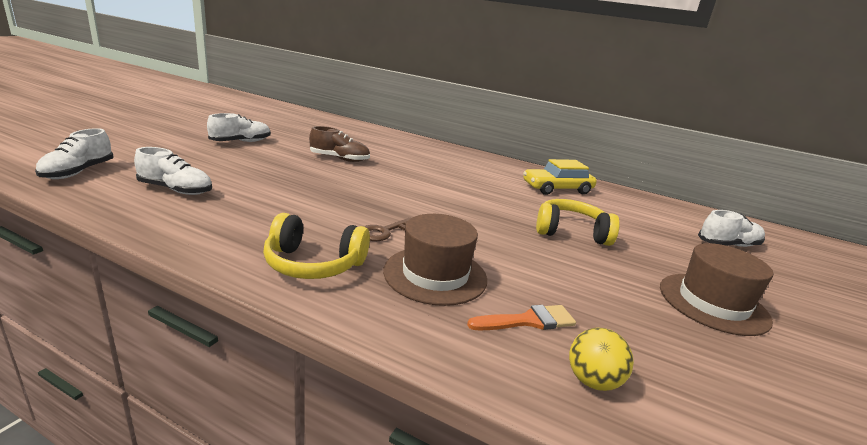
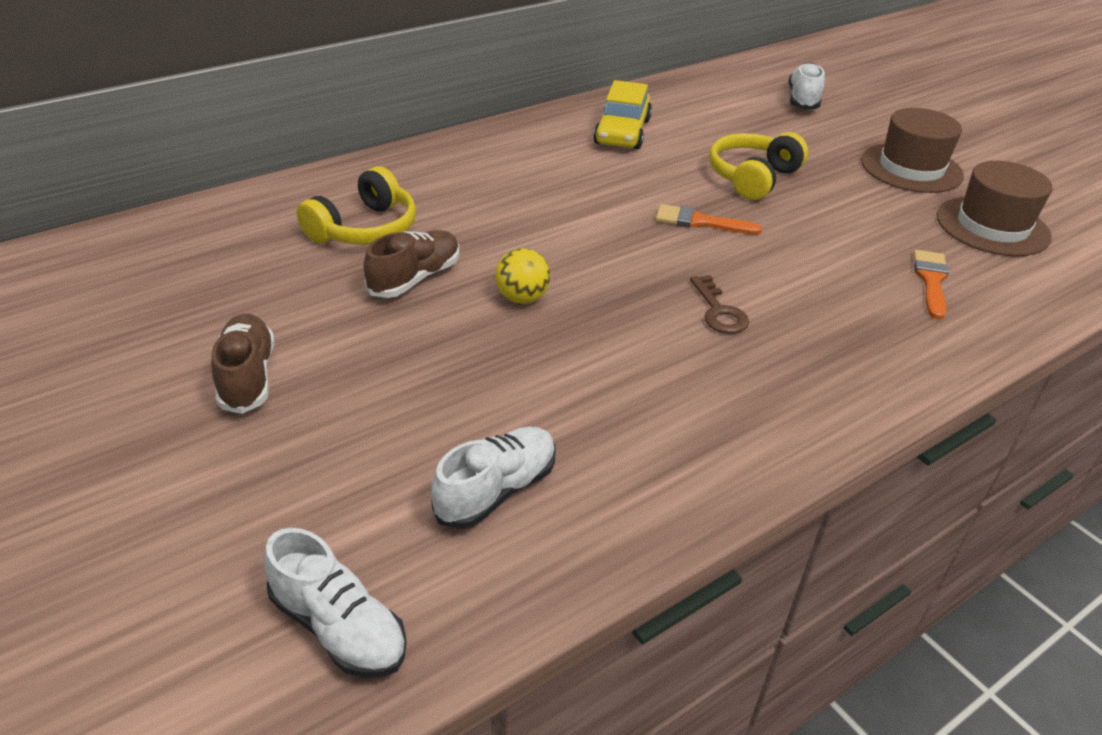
camera: 60 degrees left, 15 degrees up
(241, 142) = (247, 377): white shoe -> brown shoe
(314, 264) = (796, 389): yellow headphones -> yellow headphones (364, 229)
(435, 275) = (836, 306): brown hat -> brown hat (992, 226)
(484, 218) = (700, 222): none -> orange brush
(592, 381) = (1019, 283): yellow ball -> yellow ball (522, 298)

